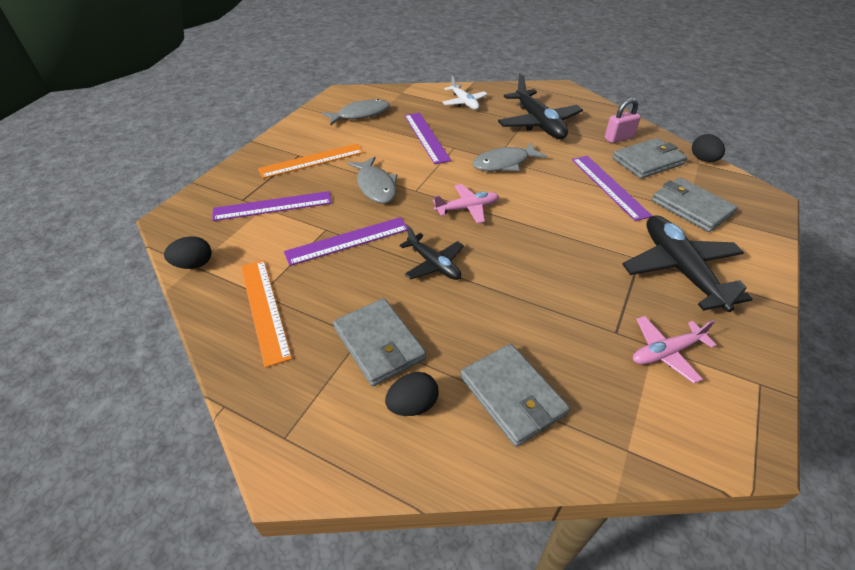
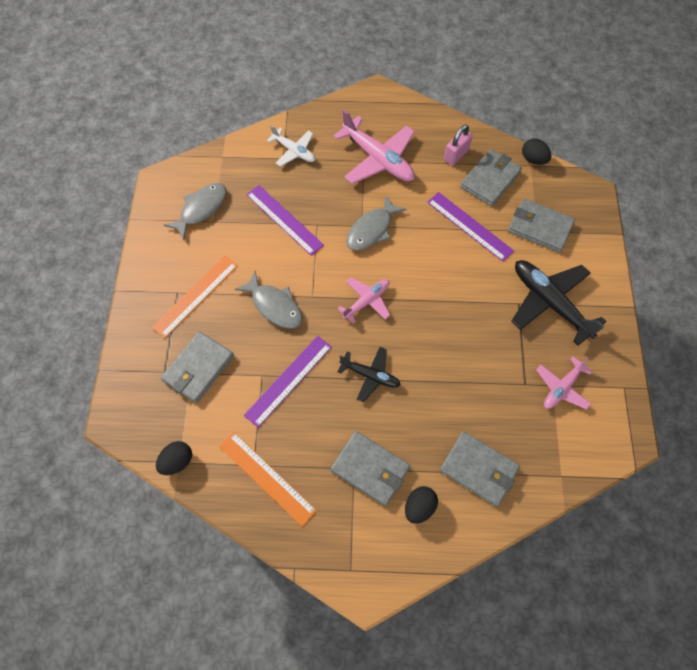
camera: 25 degrees left, 20 degrees up
(273, 206) = (198, 368): purple ruler -> grey wallet
(538, 123) = (378, 159): black plane -> pink plane

